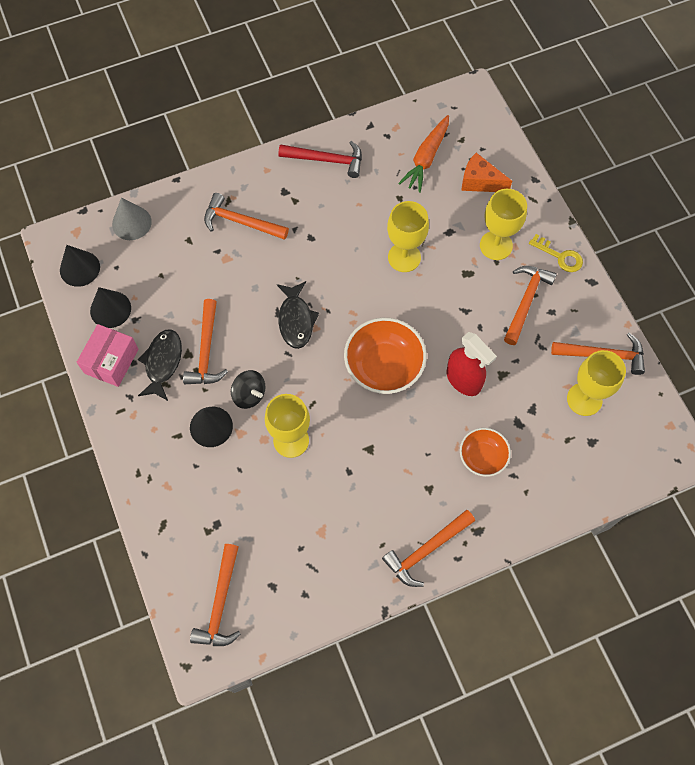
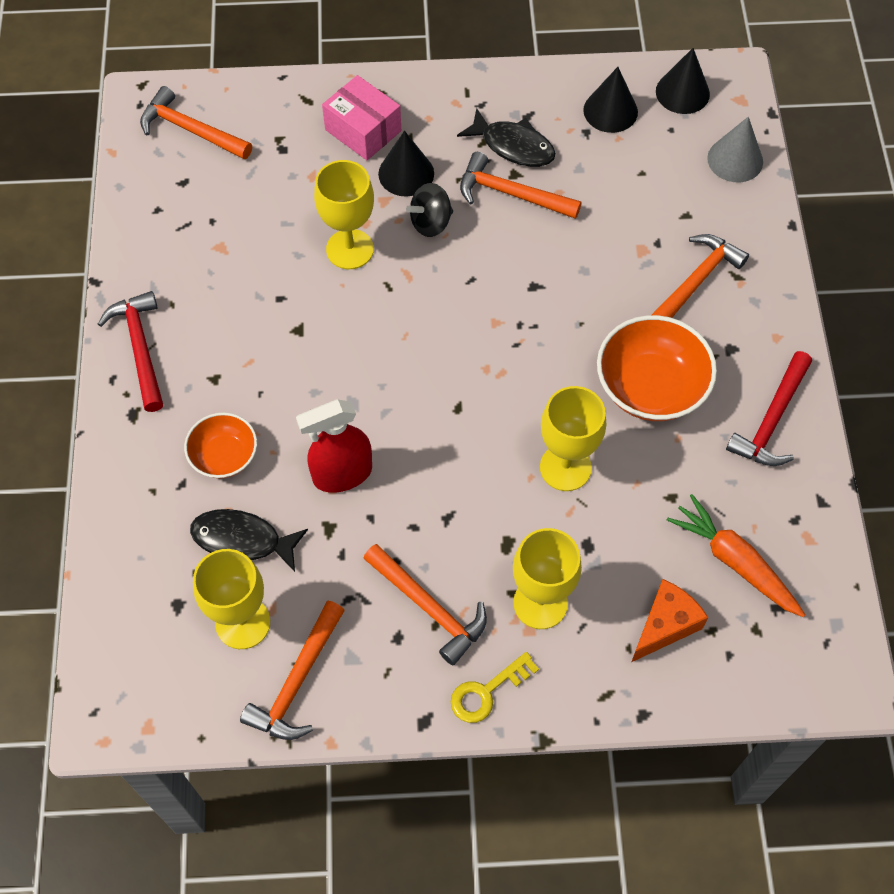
camera: 110 degrees right, 5 degrees down
(111, 361) = (536, 97): pink box -> pink box (363, 130)
(296, 320) = (516, 303): black fish -> black fish (242, 541)
(384, 366) = (405, 384): orange bowl -> orange bowl (650, 387)
(426, 550) = (140, 348): orange hammer -> red hammer

